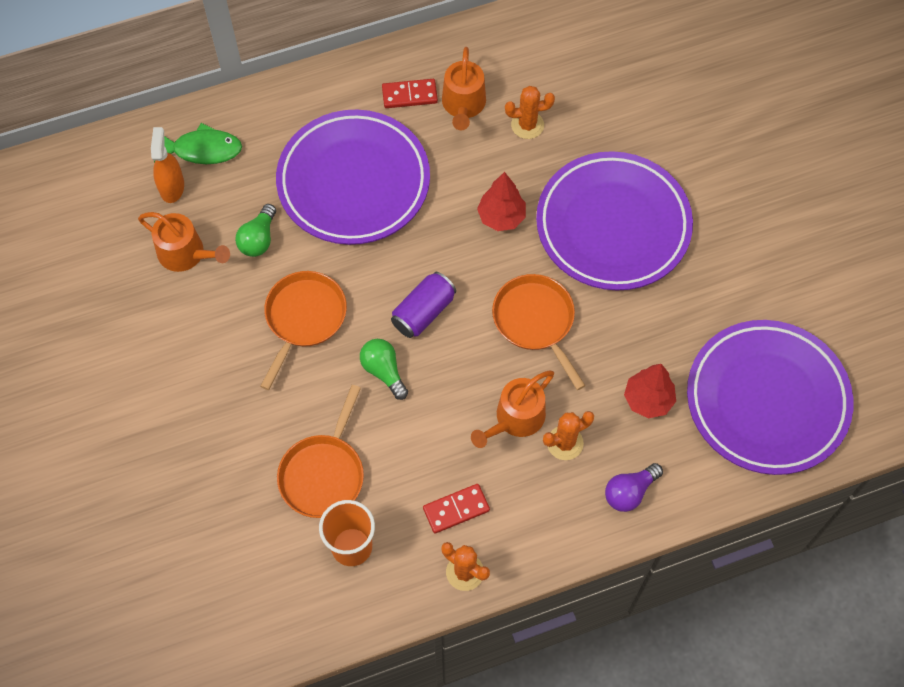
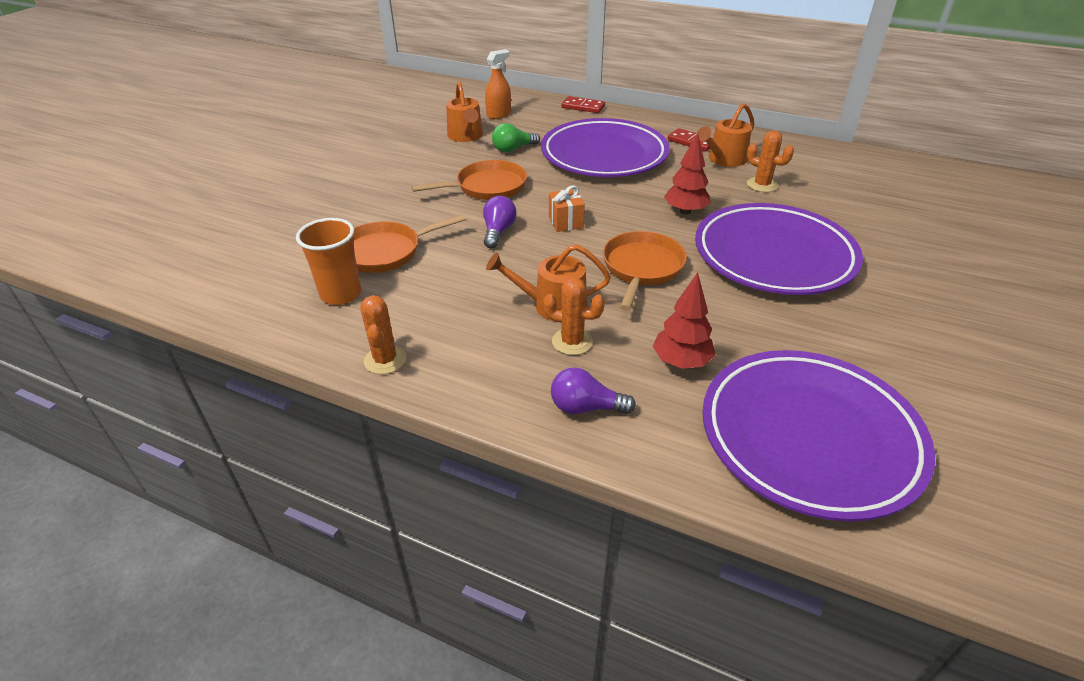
camera: 45 degrees right, 25 degrees down
(203, 150) = (536, 111): green fish -> none
(384, 371) = (498, 232): green light bulb -> purple light bulb
(423, 312) = (566, 222): purple can -> orange gift
(456, 509) = (436, 322): red domino -> red domino (583, 107)

